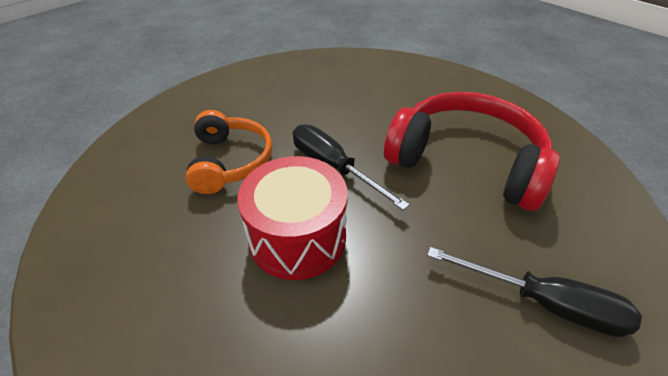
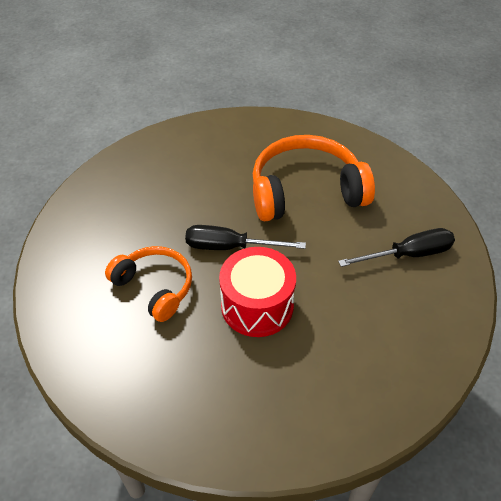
camera: 40 degrees left, 5 degrees up
(466, 161) = (306, 191): red headphones -> orange headphones

